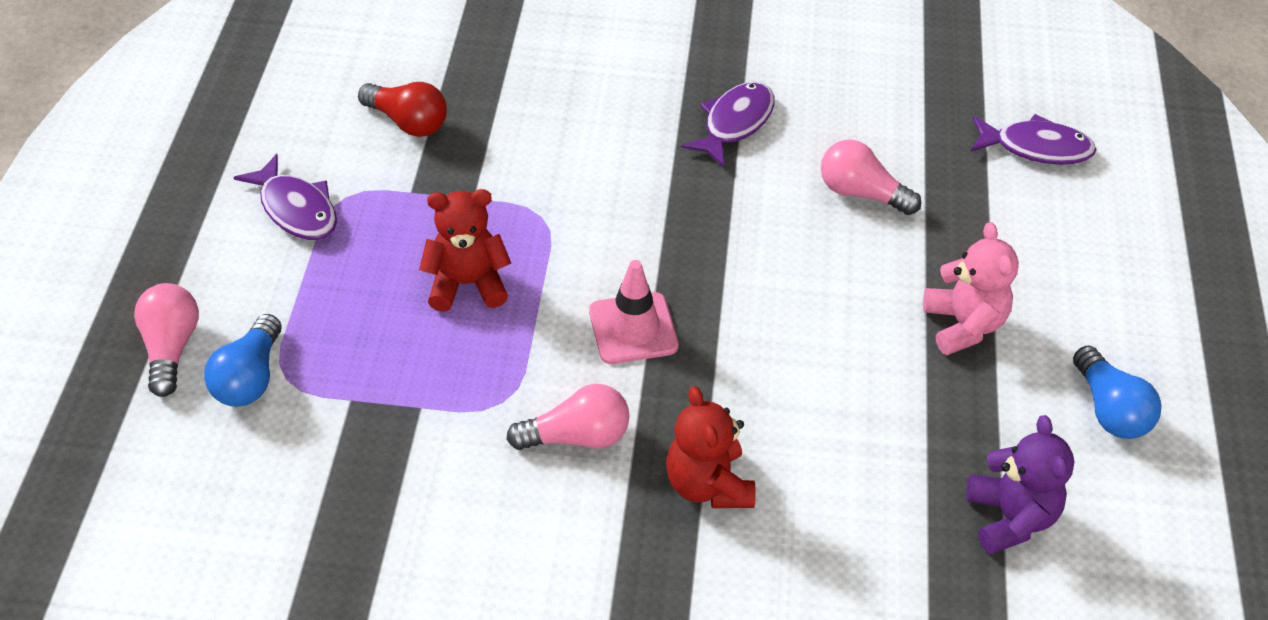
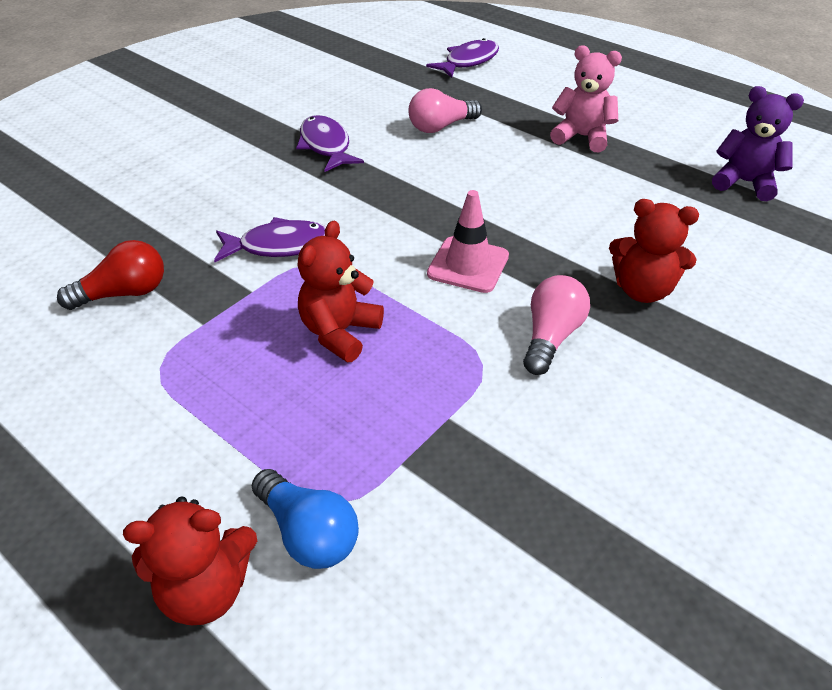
camera: 55 degrees left, 5 degrees down
(171, 348) = (206, 589): pink light bulb -> red teddy bear
(296, 209) = (134, 407): purple fish -> purple fish (279, 246)
(1109, 409) = (683, 119): blue light bulb -> none

